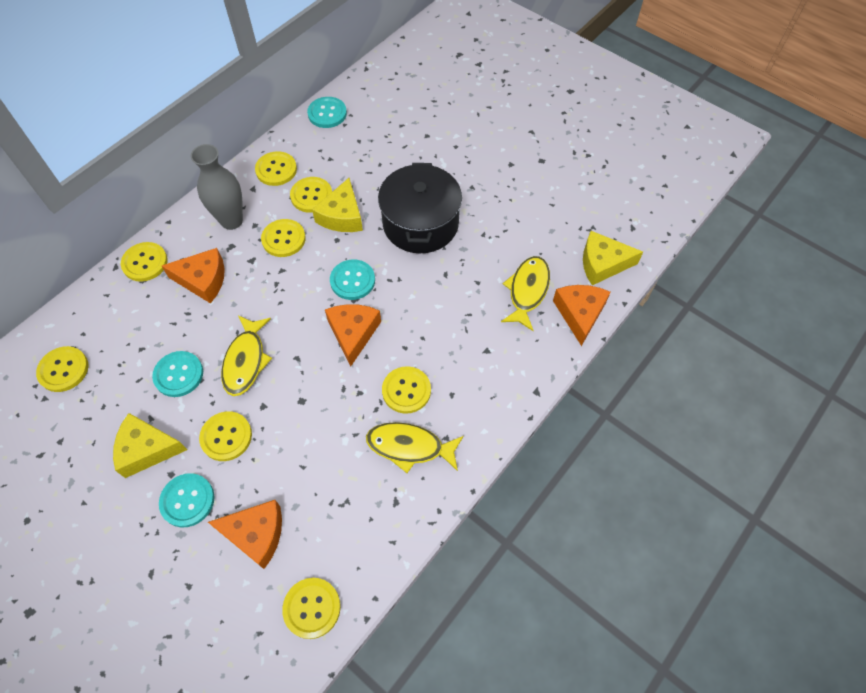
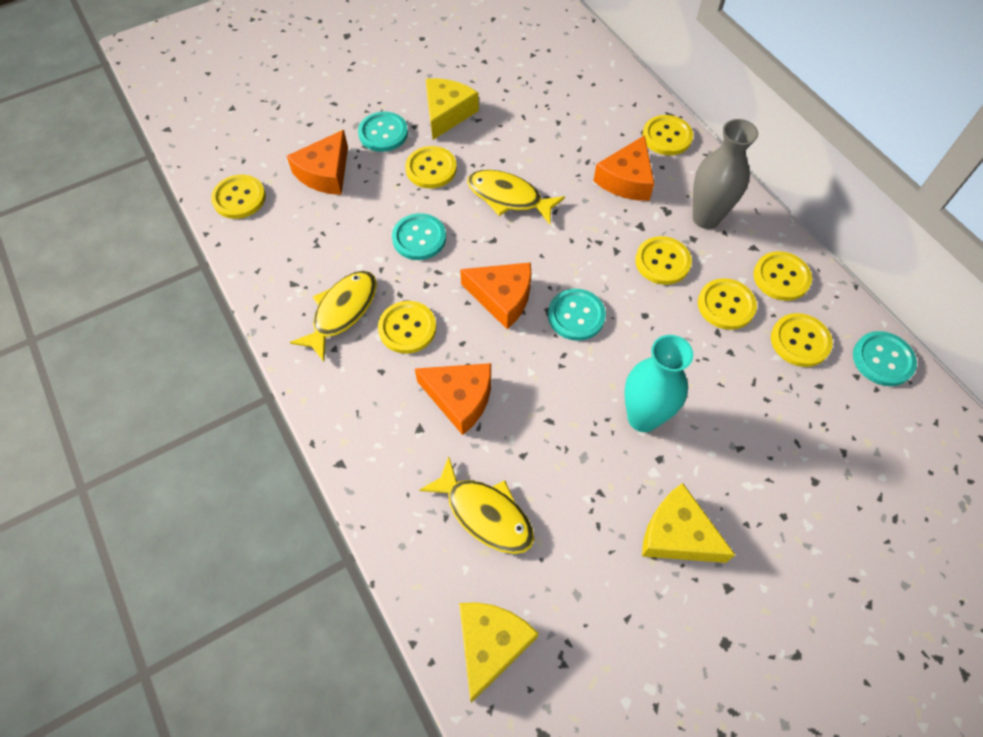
camera: 110 degrees right, 0 degrees up
(63, 370) = (557, 68): yellow button -> yellow button (800, 341)
(178, 375) = (516, 145): turquoise button -> turquoise button (419, 238)
(342, 216) = (682, 330): yellow cheese -> yellow cheese (677, 534)
(420, 223) = (643, 418): black pot -> turquoise vase
(579, 314) = (422, 568): orange cheese -> orange cheese (460, 398)

